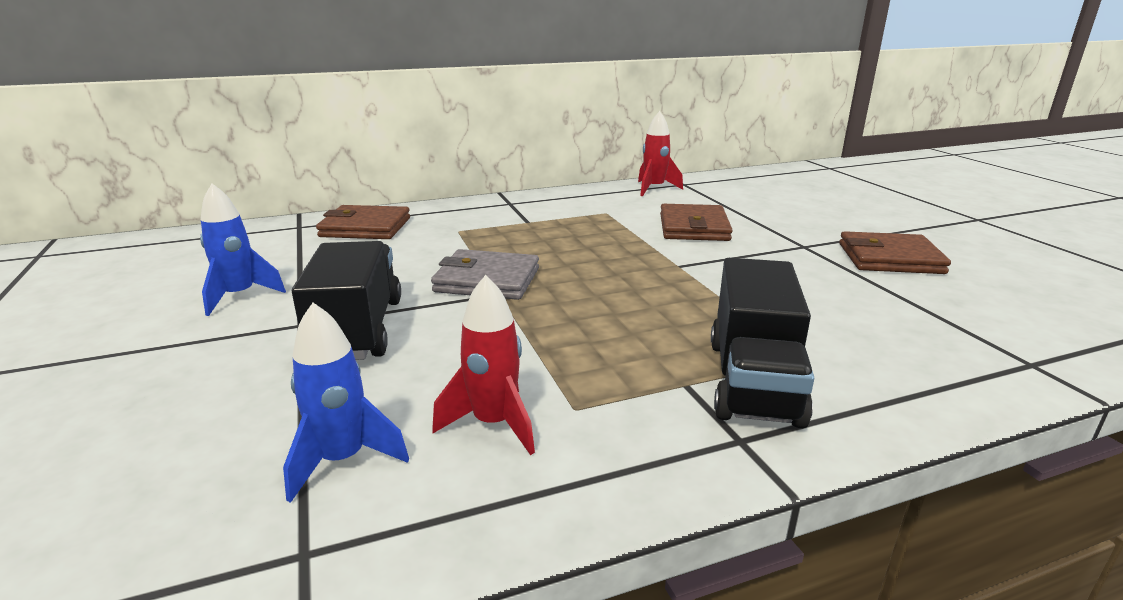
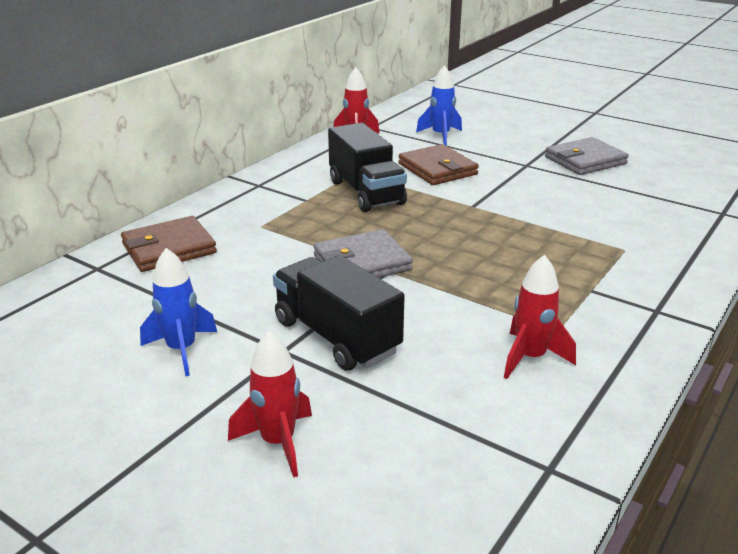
camera: 35 degrees left, 5 degrees up
(158, 393) = (278, 442): none -> red rocket
(343, 460) = (484, 417): blue rocket -> blue rocket (441, 136)
(753, 381) = (620, 274): black truck -> black truck (366, 192)
(889, 258) = (585, 160): brown wallet -> grey wallet

